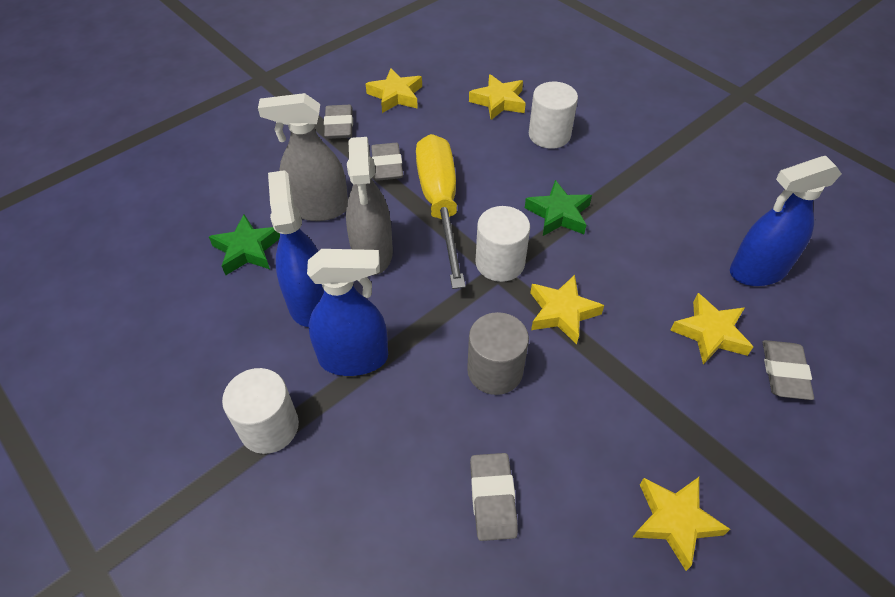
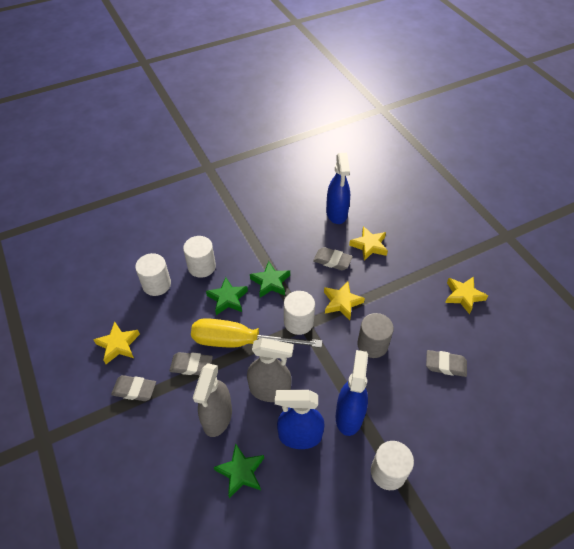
camera: 75 degrees left, 0 degrees up
(498, 101) = (156, 284): yellow star -> white cylinder
(506, 174) = (227, 299): none -> green star
(784, 372) = (396, 228): grey eraser -> grey eraser (332, 261)

